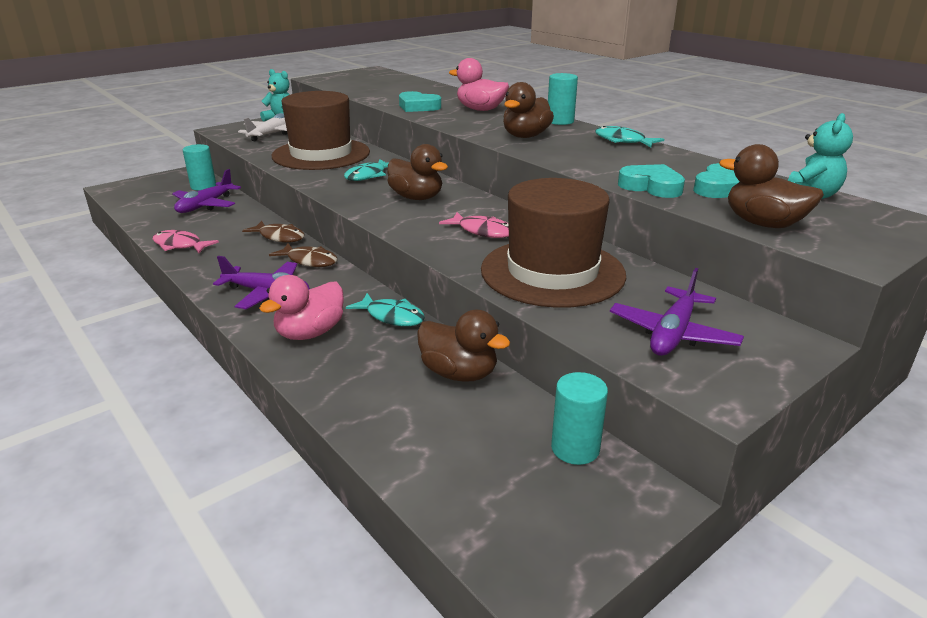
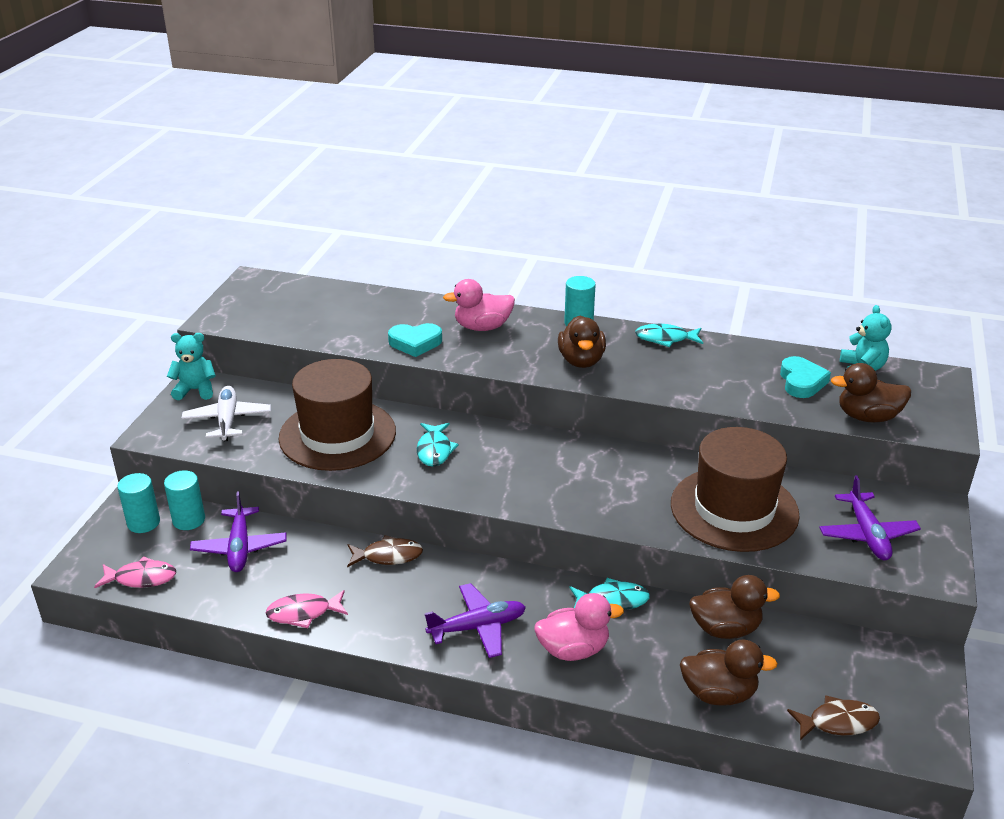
camera: 35 degrees left, 5 degrees up
(309, 261) = (460, 572): brown fish -> brown fish (838, 722)
(310, 333) = (573, 649): pink duck -> pink duck turned 105 degrees counterclockwise
(416, 198) = (522, 464): brown duck -> brown duck (719, 693)
(482, 231) = (631, 485): pink fish -> pink fish (141, 578)
(575, 448) = (858, 650): turquoise cylinder -> turquoise cylinder (143, 523)
(651, 187) = (756, 400): turquoise heart -> none

